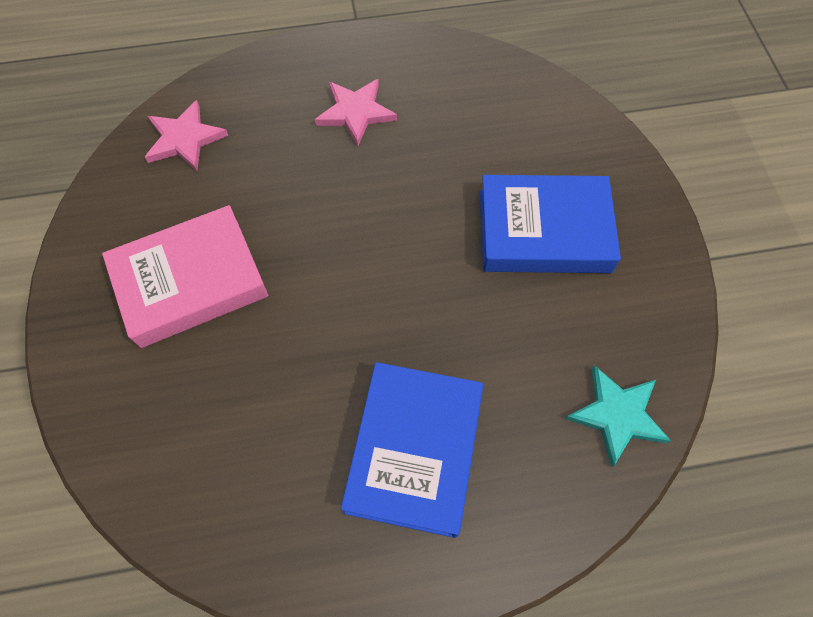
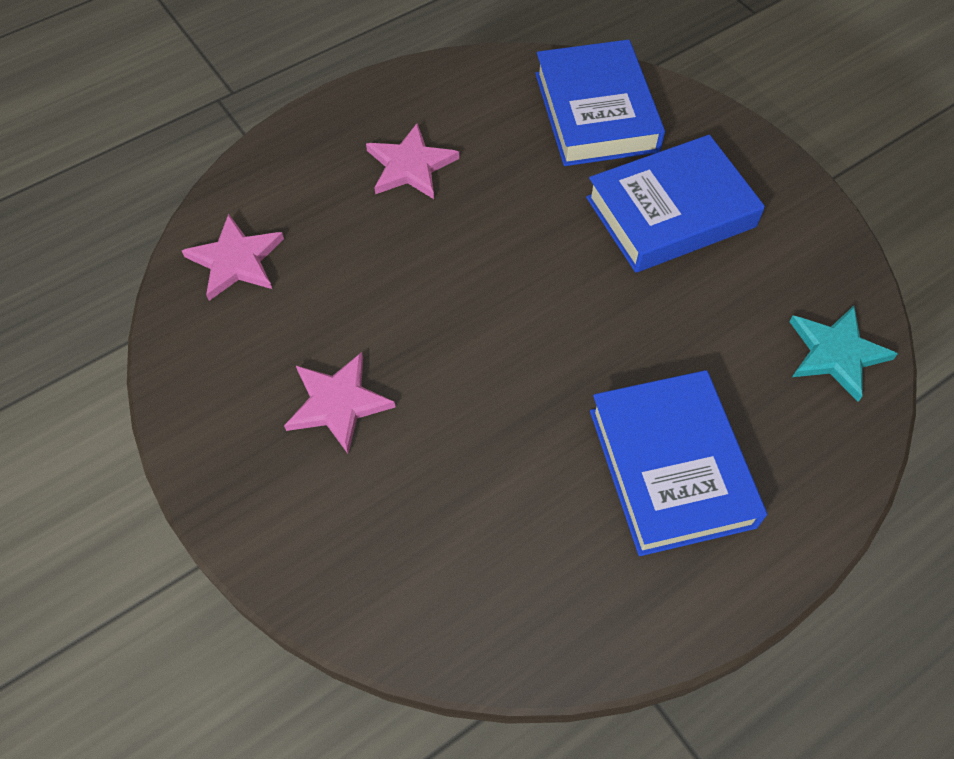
camera: 25 degrees left, 5 degrees down
(190, 281) = (338, 403): pink book -> pink star
(530, 121) = (596, 112): none -> blue book

